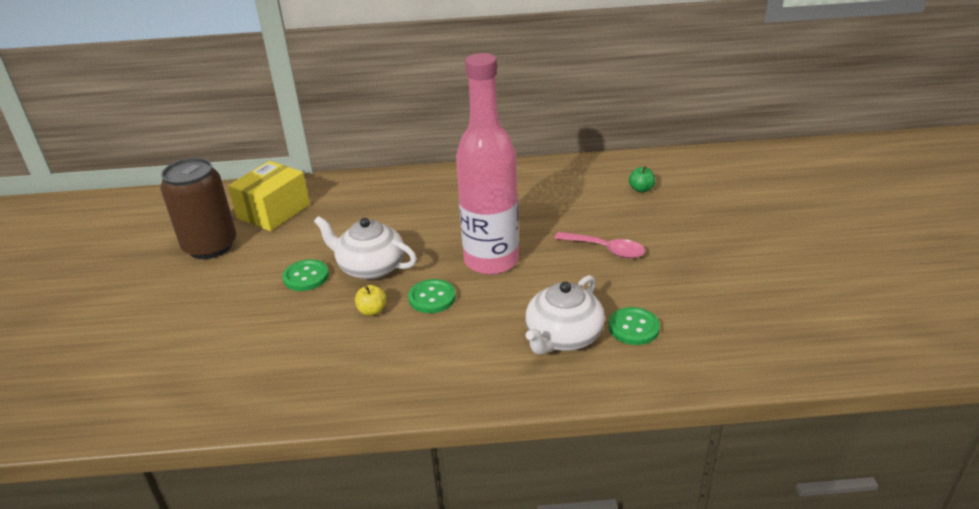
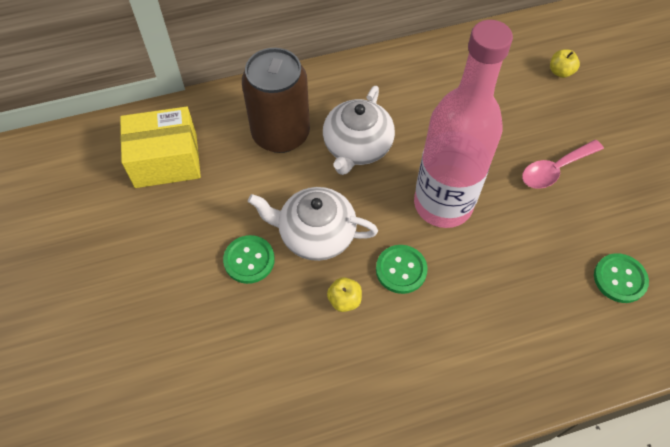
camera: 15 degrees left, 25 degrees up
(210, 246) = (115, 228): brown can -> brown can (281, 134)
(273, 211) = (166, 160): yellow box -> yellow box turned 60 degrees clockwise
(563, 337) = (556, 304): white teapot -> white teapot (357, 147)
(606, 249) = (555, 169): pink spoon -> pink spoon turned 135 degrees clockwise
(641, 189) = (560, 72): green apple -> yellow apple

